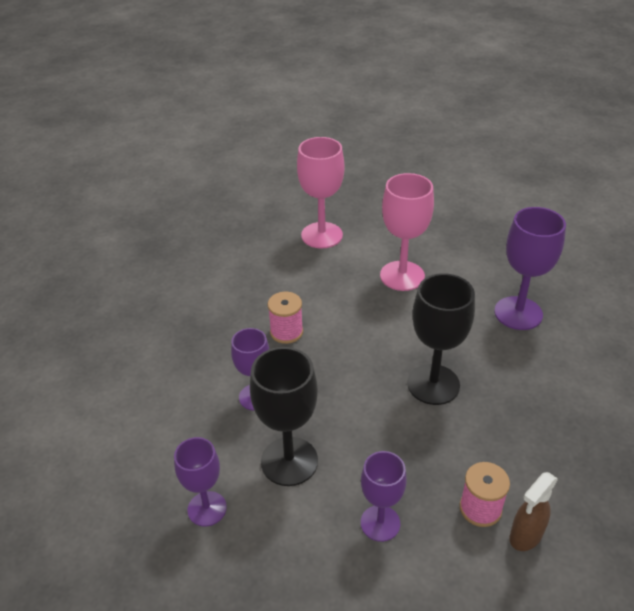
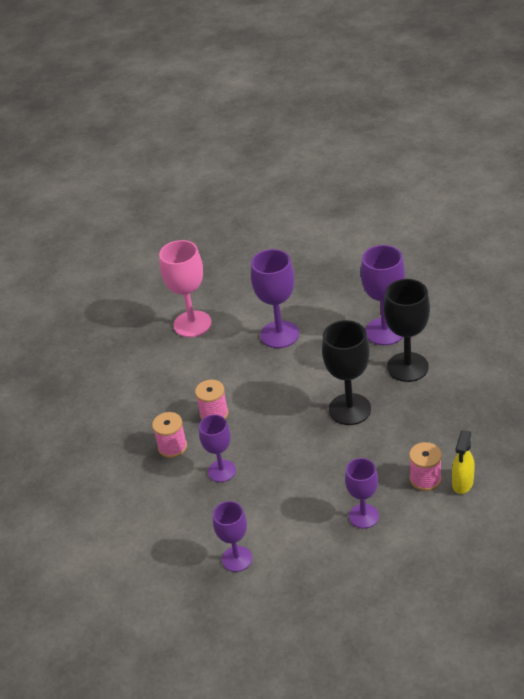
camera: 20 degrees left, 0 degrees up
(224, 350) = (172, 447): none -> pink spool
(289, 461) = (276, 504): black goblet -> black goblet (407, 367)
(402, 276) = (279, 334): pink goblet -> purple goblet
(525, 536) = (462, 483): brown spray bottle -> yellow spray bottle

